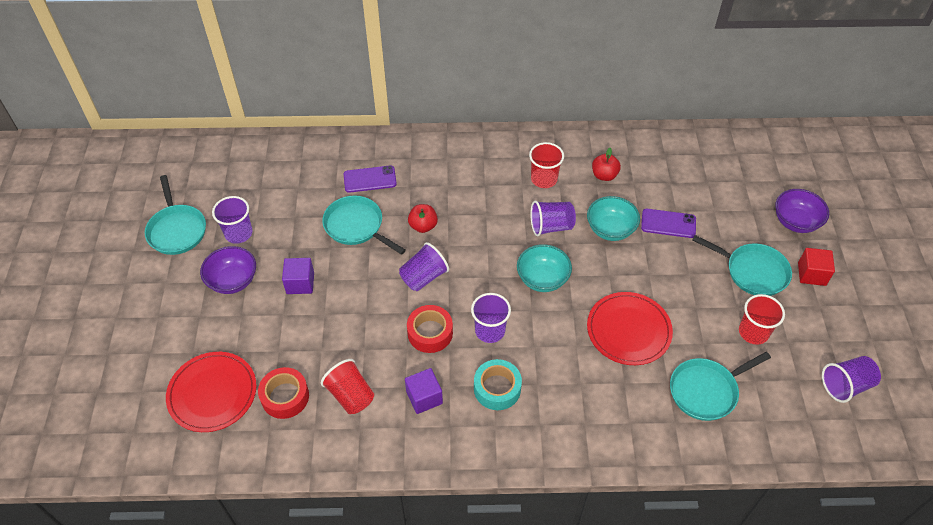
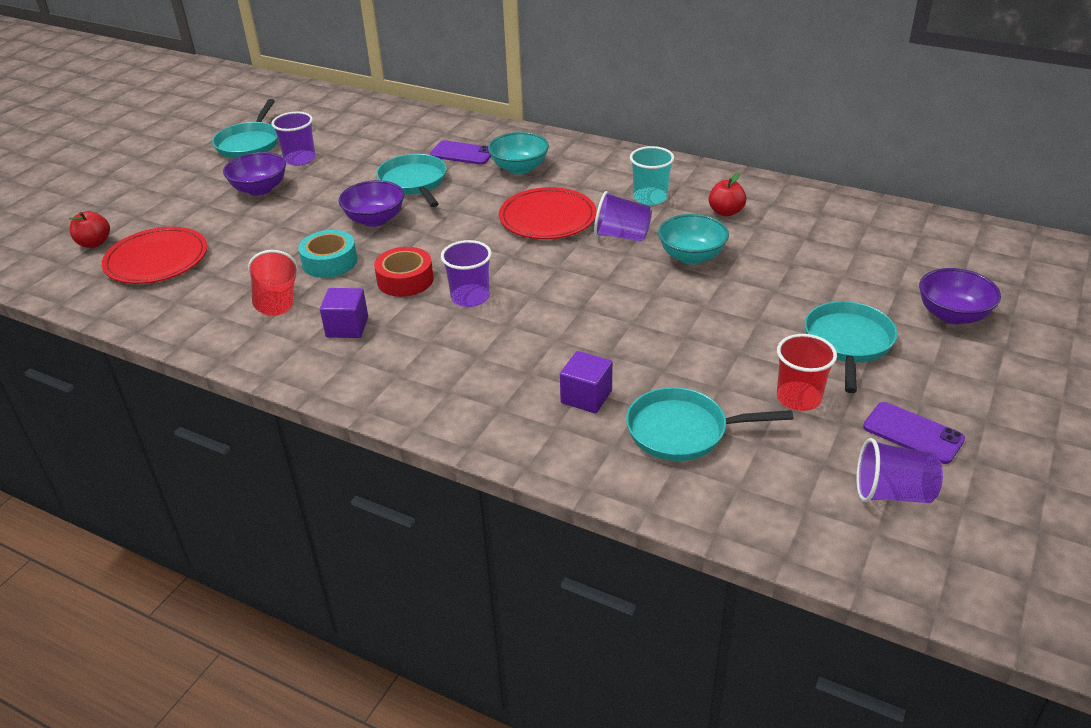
camera: 30 degrees right, 15 degrees down
(285, 397) = (216, 283): red tape -> none
(300, 283) = (318, 207): purple cube -> purple cube (586, 397)
(357, 279) = (375, 220): none -> purple bowl
(423, 226) = (481, 199): red apple -> red apple (94, 243)
(423, 277) = (442, 236): purple cup -> none
(497, 388) = (431, 345): turquoise tape -> turquoise tape (329, 262)
(542, 279) = (570, 274): turquoise bowl -> turquoise bowl (519, 168)
(544, 179) = (650, 197): red cup -> turquoise cup
(628, 330) = (632, 346): red plate -> red plate (547, 218)
(668, 223) = (770, 271): purple phone -> purple phone (913, 433)
(752, 272) = (848, 343): turquoise pan -> turquoise pan turned 135 degrees counterclockwise
(811, 274) = (934, 369): red cube -> none

